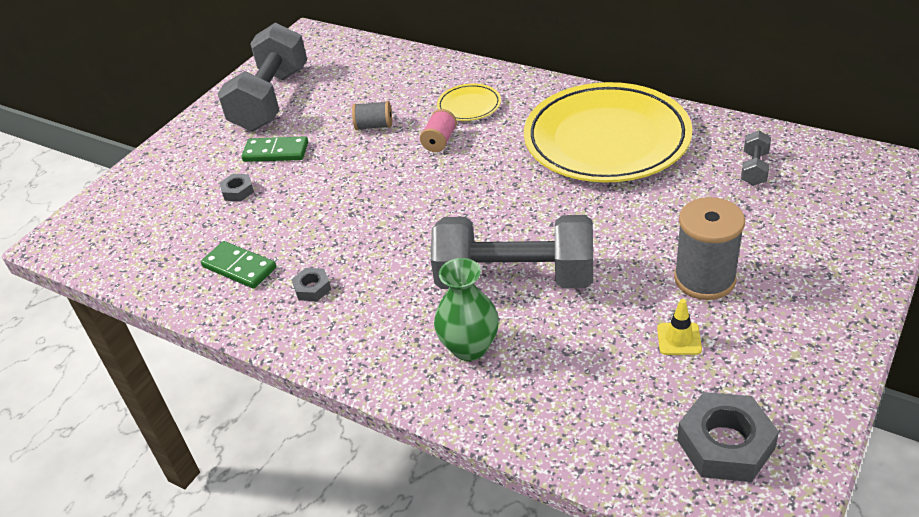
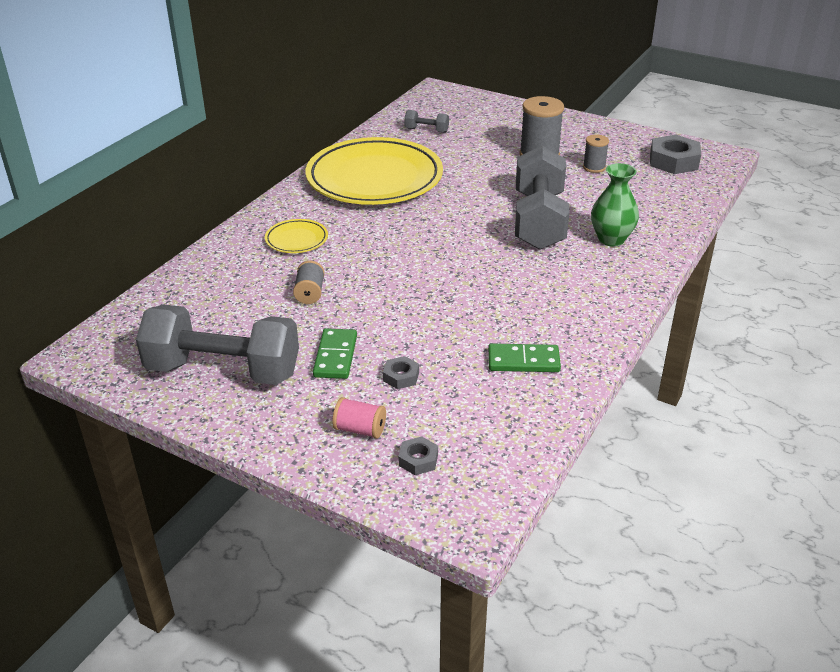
camera: 95 degrees left, 5 degrees down
(239, 267) = (523, 361): green domino -> green domino turned 60 degrees clockwise
(312, 288) = (551, 315): grey nut -> grey nut (418, 460)
(440, 141) = (350, 255): pink spool -> pink spool (360, 429)
(679, 339) = (594, 167): yellow traffic cone -> grey spool

